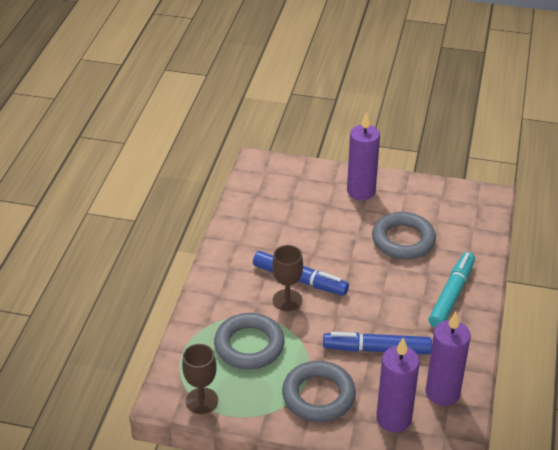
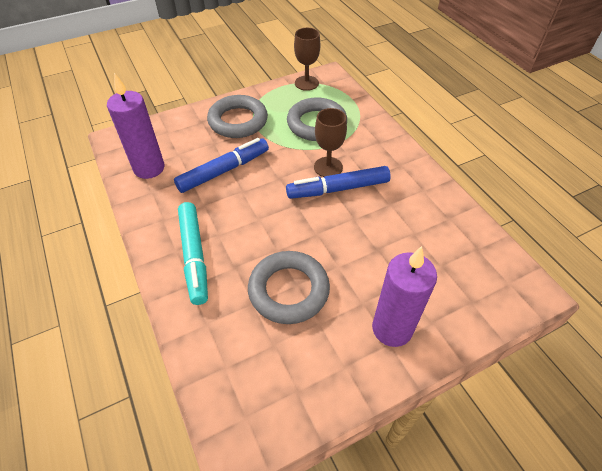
camera: 140 degrees right, 10 degrees up
(393, 419) = (174, 134): purple candle -> none

